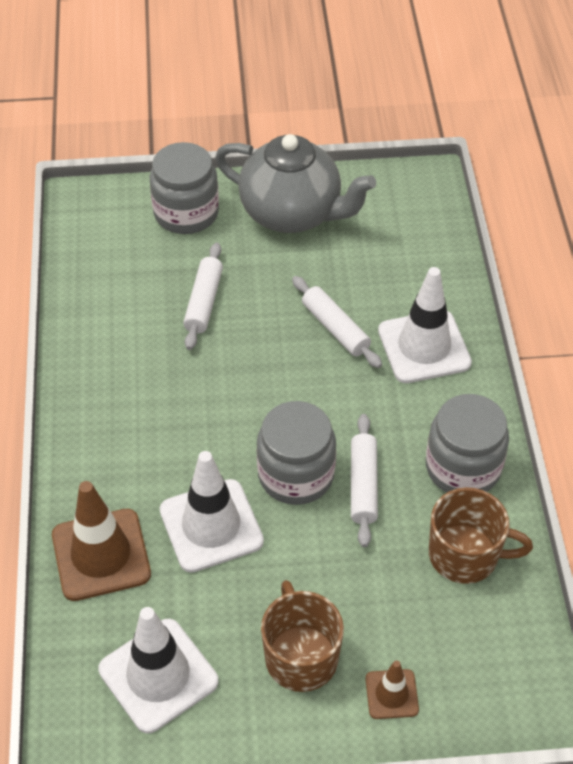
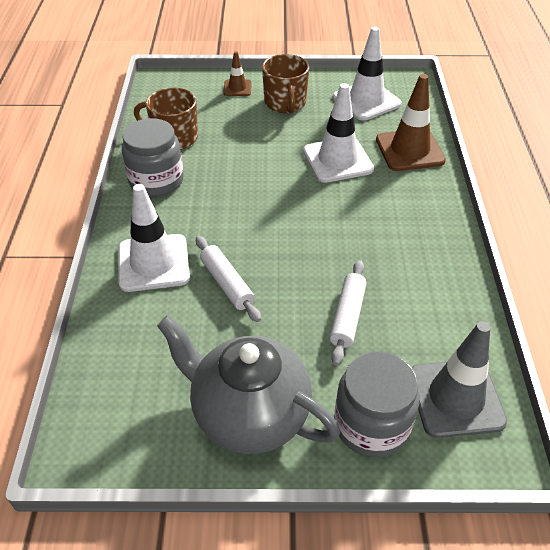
camera: 175 degrees left, 5 degrees down
(109, 237) = (455, 398): none -> grey traffic cone
(296, 475) = (277, 183): grey jar -> none
(363, 485) = (230, 175): white rolling pin -> none

